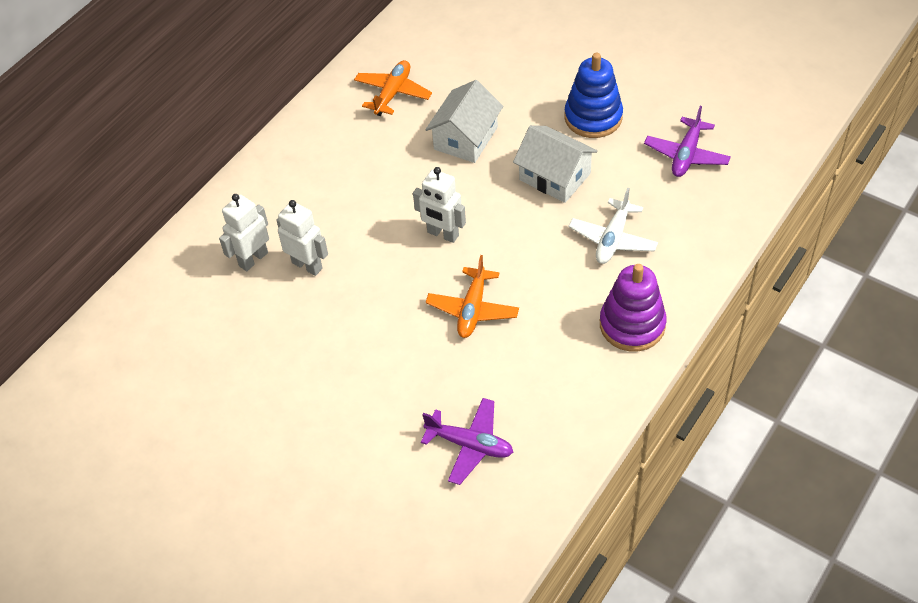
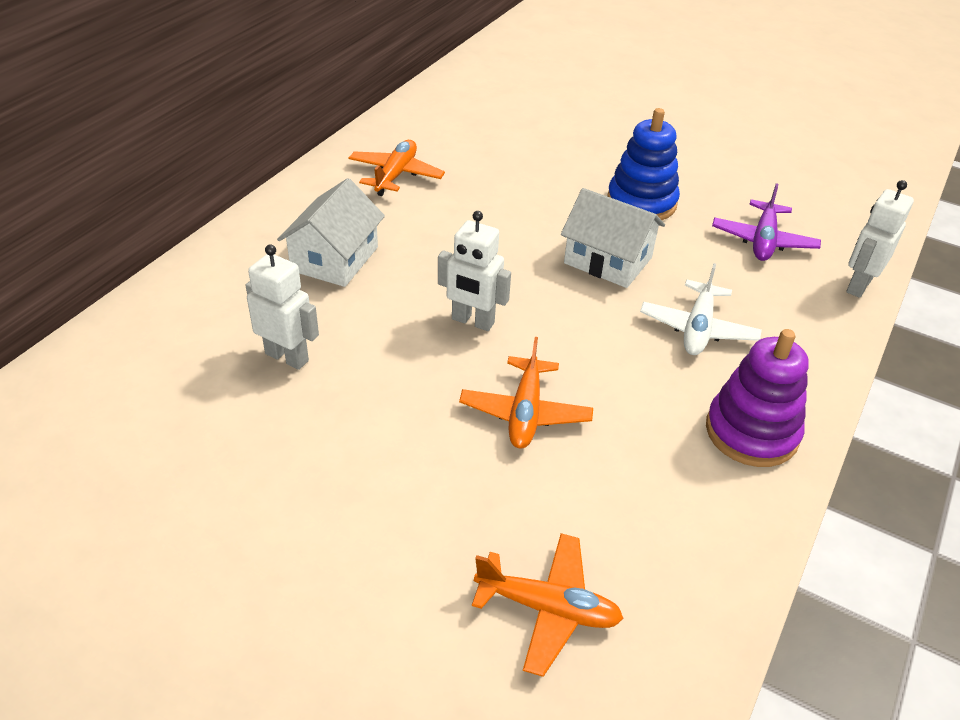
camera: 10 degrees left, 10 degrees down
(253, 259) = (210, 349): white robot -> white robot (858, 285)
(466, 138) = (490, 220): white house -> white house (335, 259)
(470, 445) = (548, 608): purple plane -> orange plane

